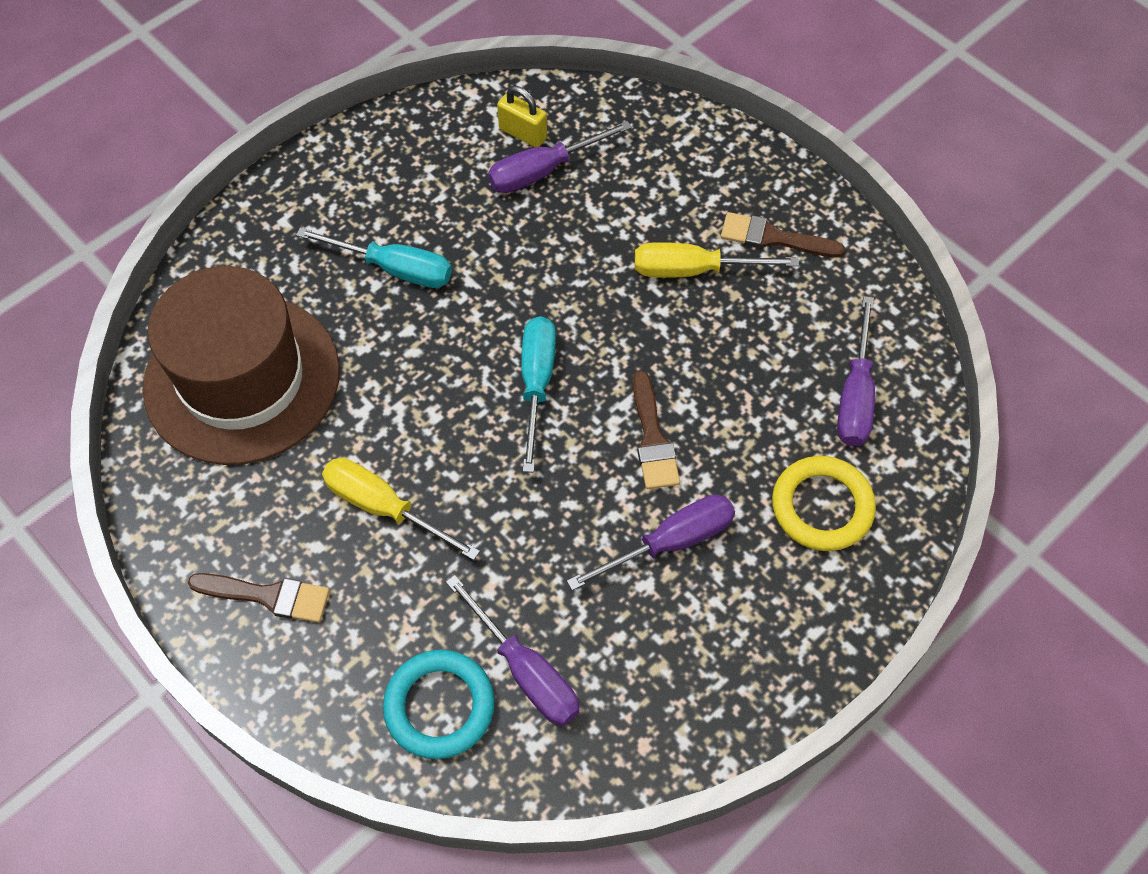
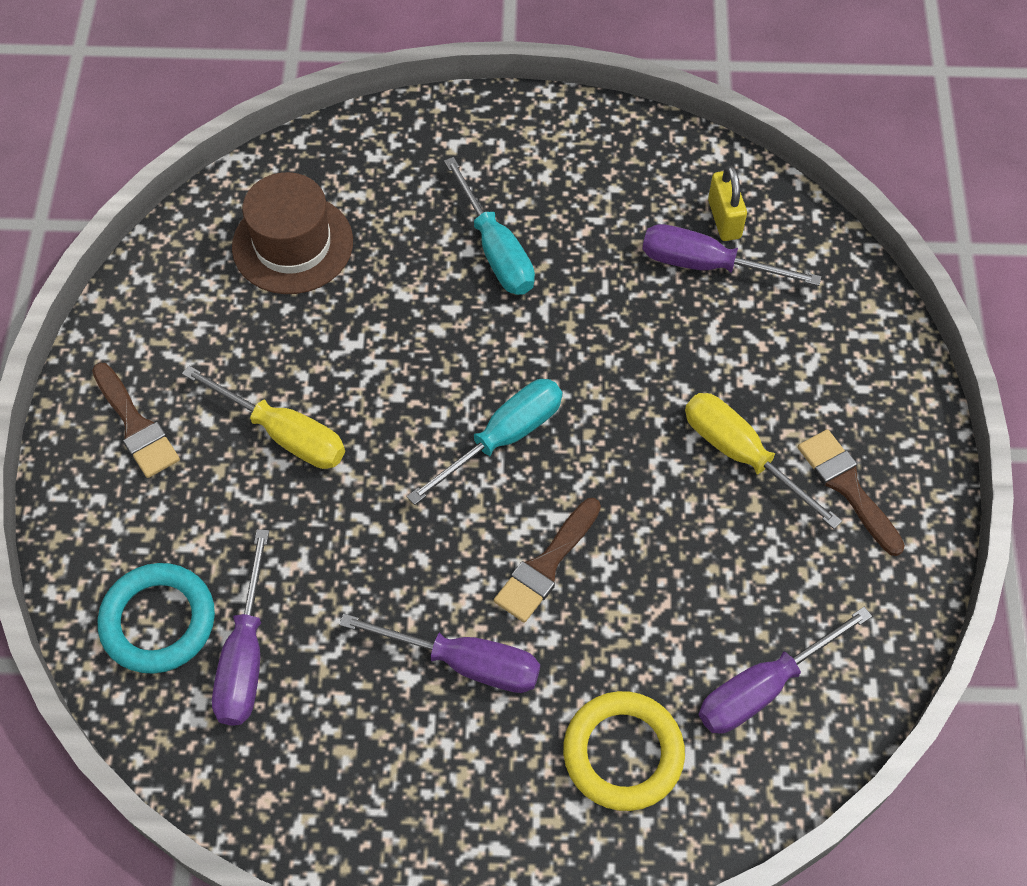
camera: 45 degrees right, 0 degrees up
(242, 379) = (292, 244): brown hat -> brown hat, size x0.60
(384, 508) = (284, 433): yellow screwdriver -> yellow screwdriver turned 135 degrees clockwise

